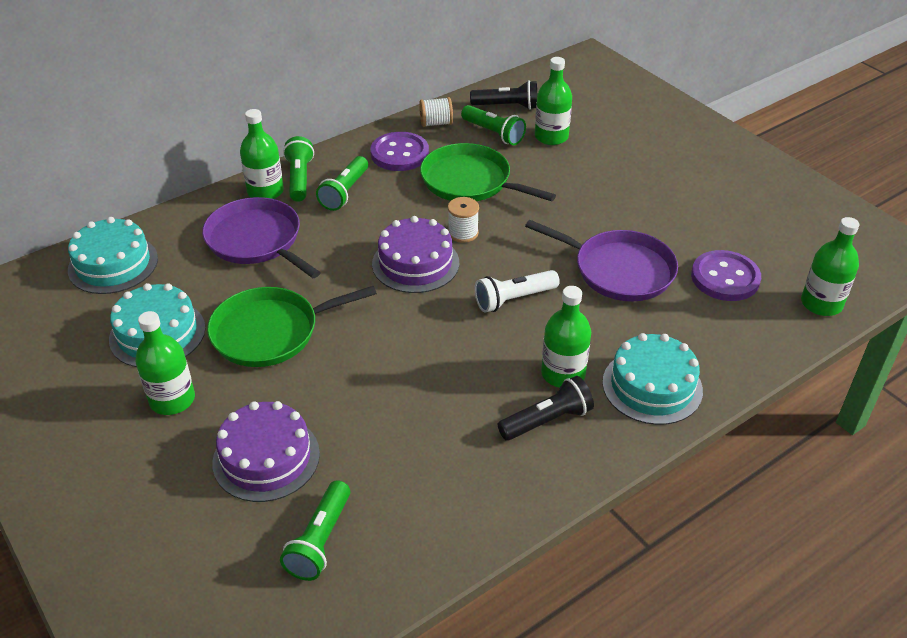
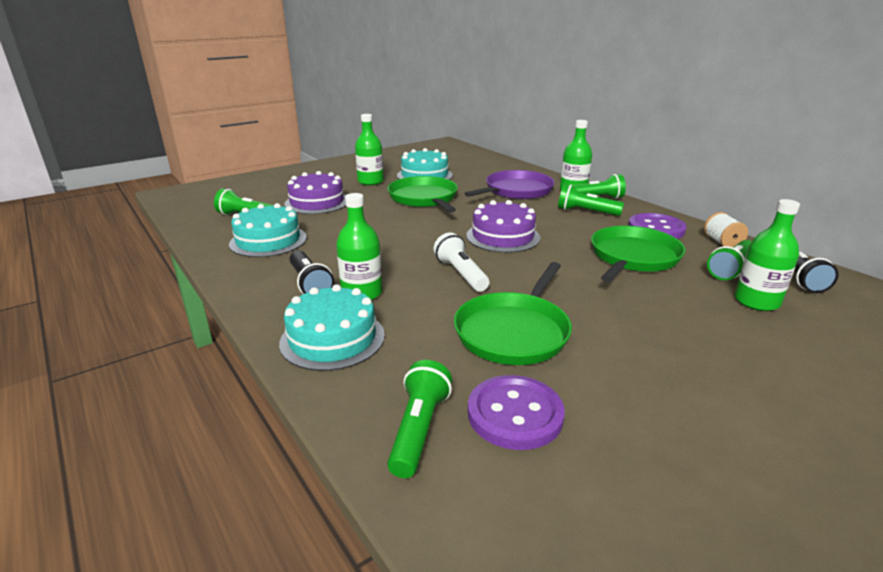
camera: 90 degrees right, 15 degrees down
(113, 264) = (484, 163): turquoise cake -> turquoise cake (268, 240)
(463, 233) = (550, 254): white spool -> none
(619, 270) = (514, 331): purple pan -> green pan
(754, 325) = (418, 429): none -> green flashlight
(821, 303) = (467, 519): green bottle -> none

